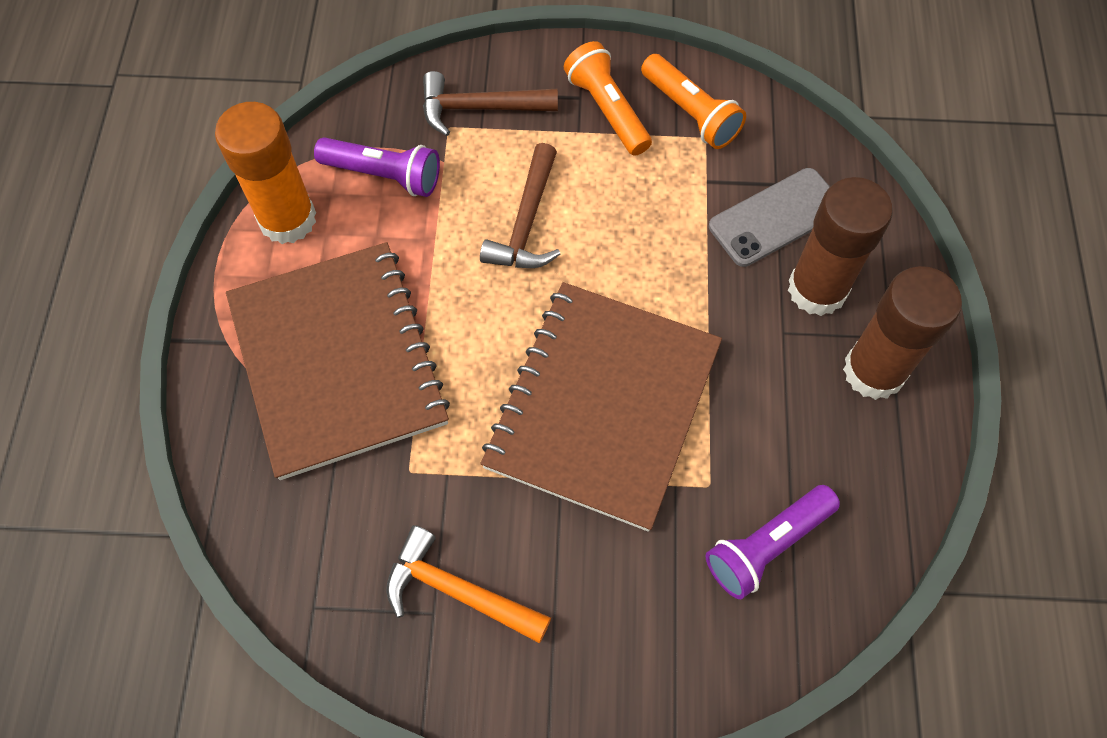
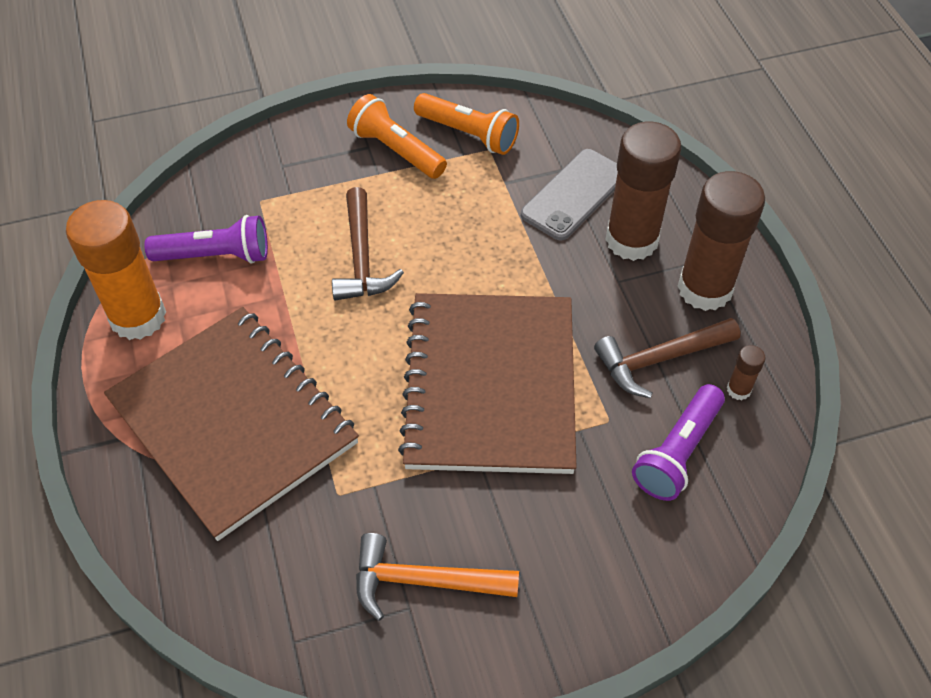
camera: 20 degrees left, 10 degrees down
(480, 108) = (282, 178): brown hammer -> brown hammer (660, 359)
(862, 498) = (738, 390): none -> brown glue stick

